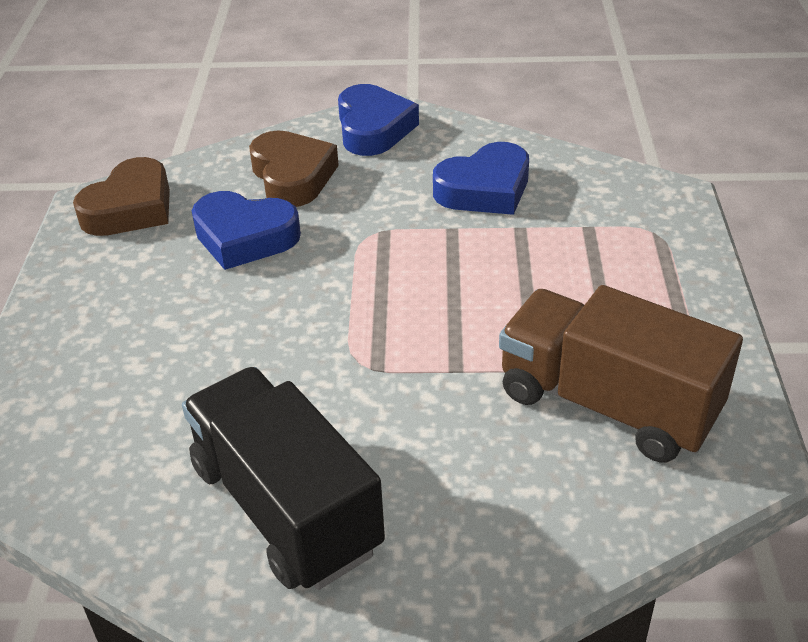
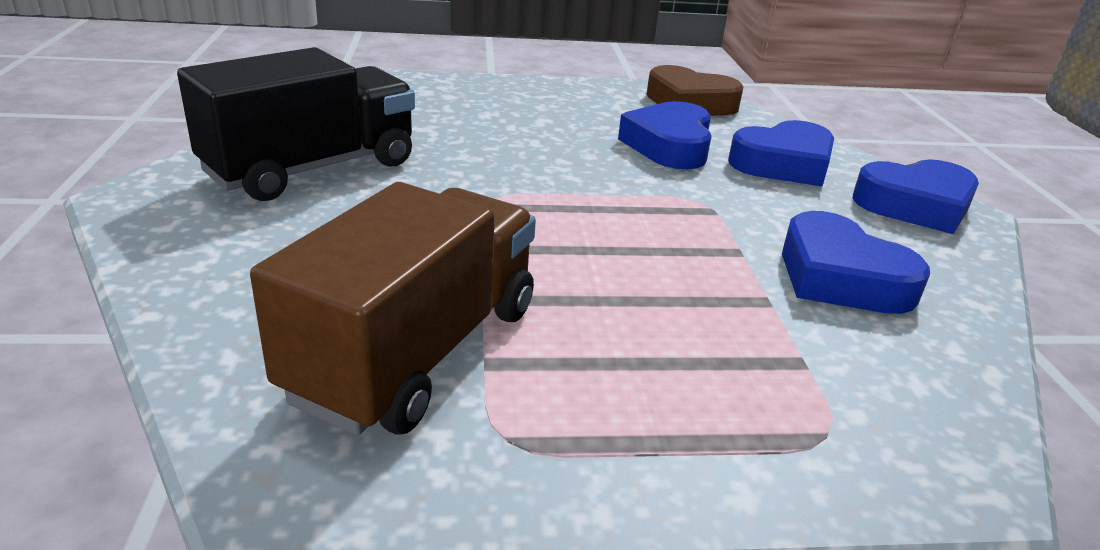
camera: 80 degrees right, 10 degrees down
(292, 176) = (783, 164): brown heart -> blue heart

